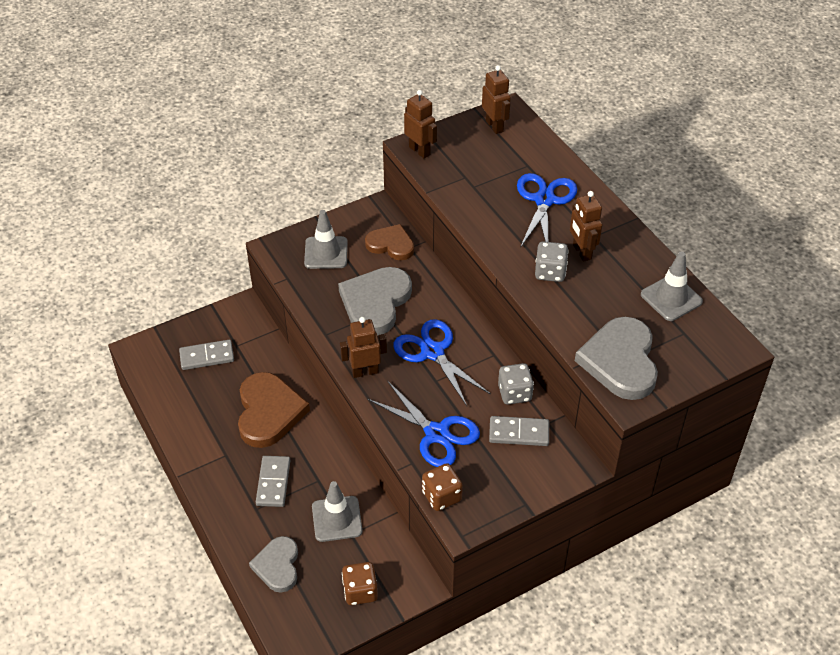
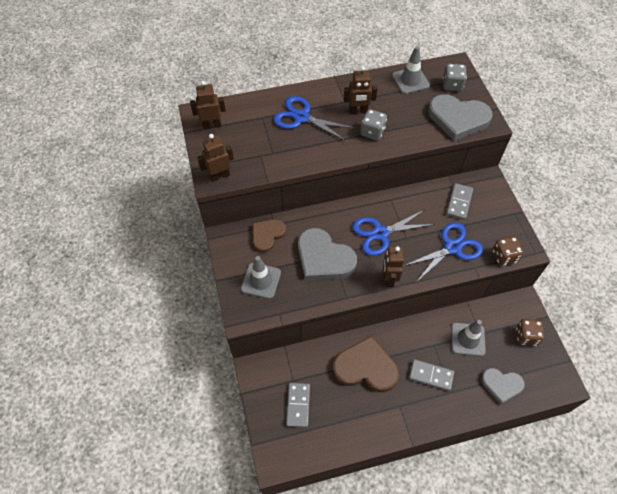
camera: 75 degrees left, 10 degrees up
(514, 393) = (426, 196): grey dice -> grey dice (452, 85)

